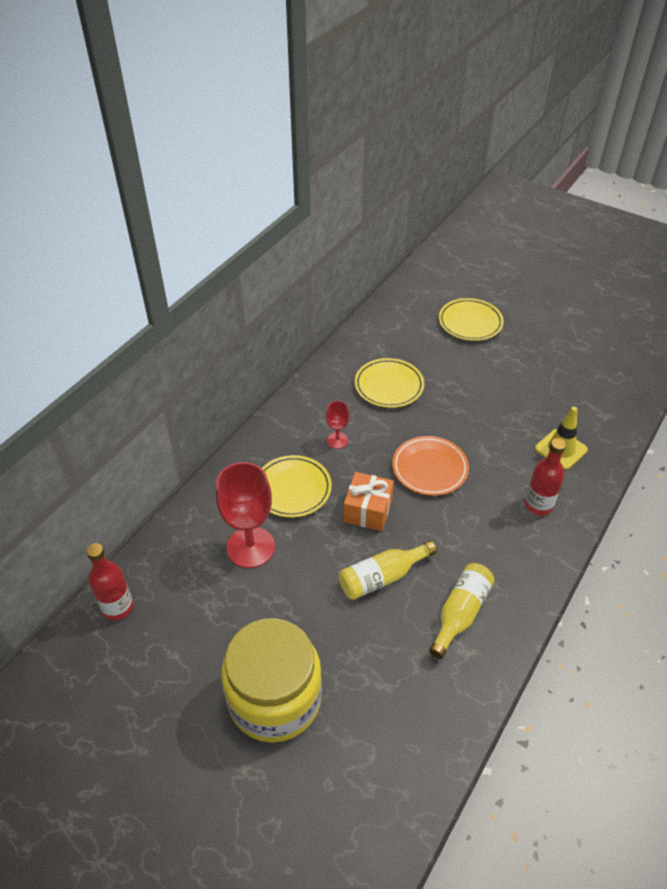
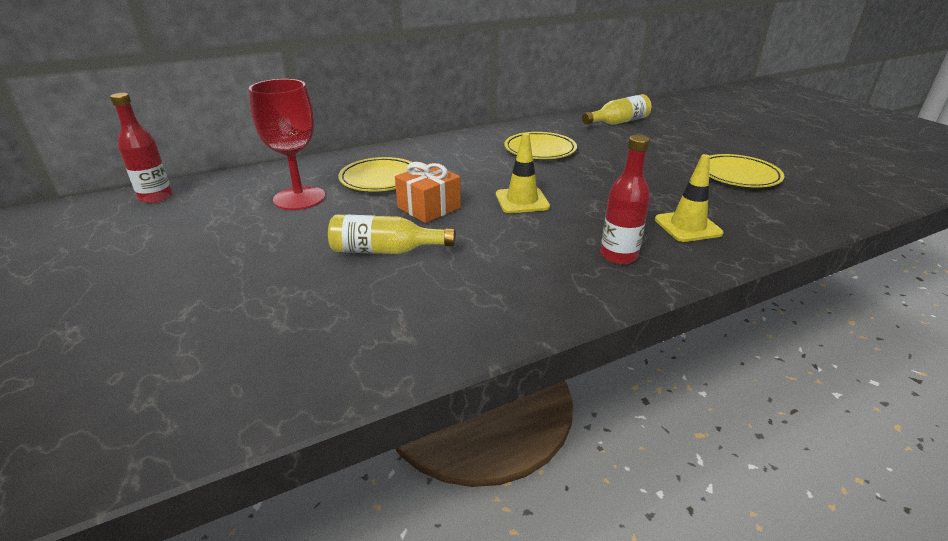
camera: 30 degrees right, 15 degrees down
(274, 698) = (173, 292): yellow jar -> none
(337, 440) = (455, 165): red goblet -> none
(429, 468) = (522, 201): orange plate -> yellow traffic cone
(460, 613) = (432, 303): yellow bottle -> yellow bottle (618, 122)
(470, 323) = (661, 136): yellow plate -> yellow plate (738, 175)

